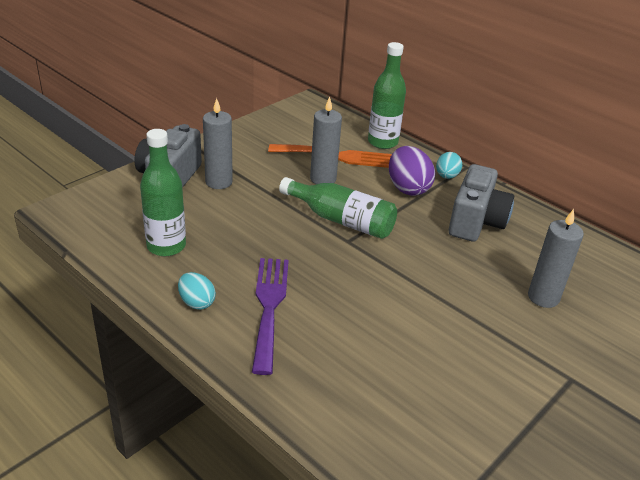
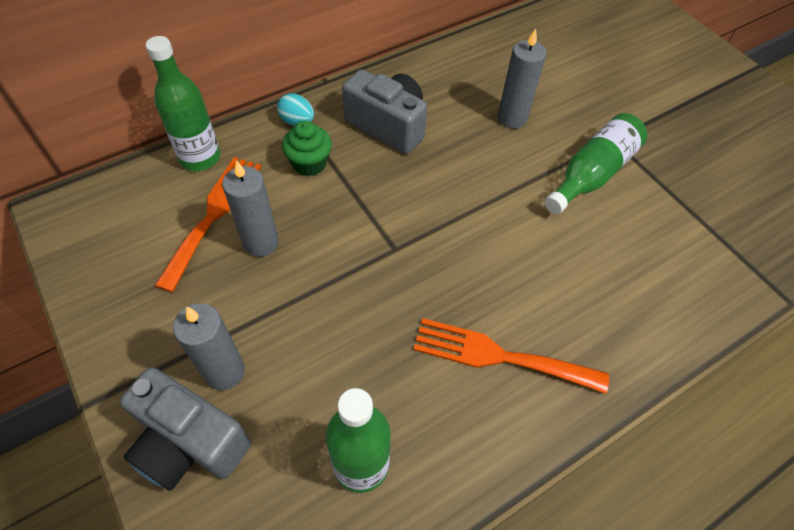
camera: 75 degrees left, 20 degrees up
(196, 302) = (483, 438): turquoise egg -> none
(269, 306) = (499, 356): purple fork -> orange fork
(341, 220) = (354, 245): green bottle -> green bottle (592, 174)
(407, 188) = (309, 163): purple egg -> green cupcake

